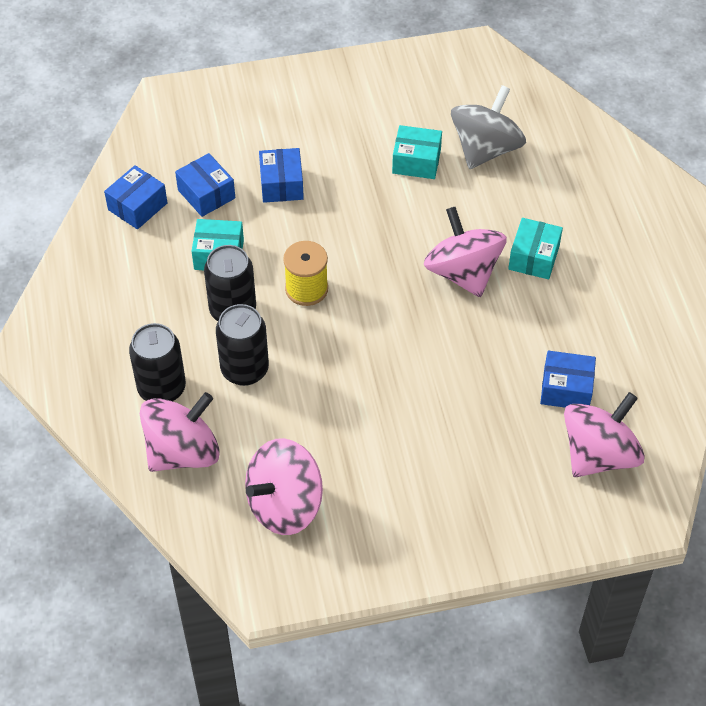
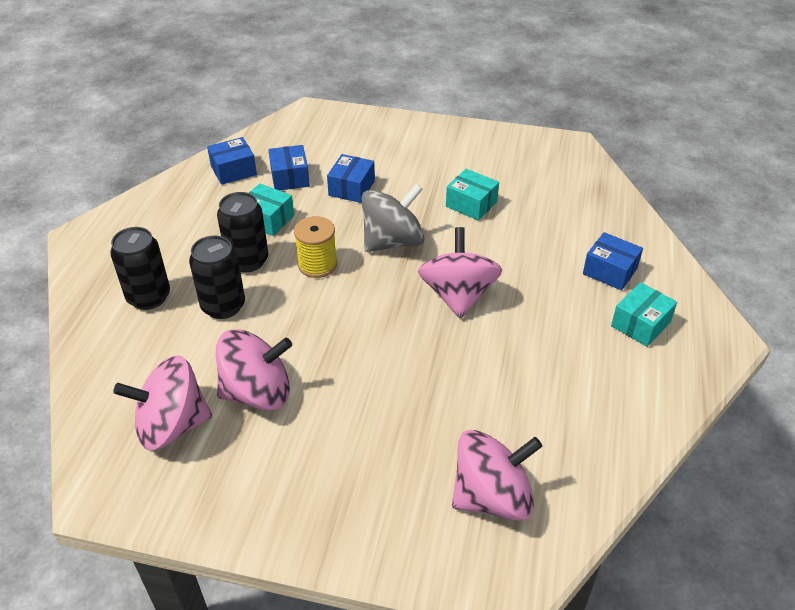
camera: 25 degrees right, 10 degrees down
(183, 452) = (125, 350): pink spinning top -> pink spinning top (257, 393)
(485, 149) = (536, 212): grey spinning top -> grey spinning top (393, 241)
(534, 257) = (529, 304): turquoise box -> turquoise box (640, 324)
(566, 389) = (494, 423): blue box -> blue box (610, 271)

